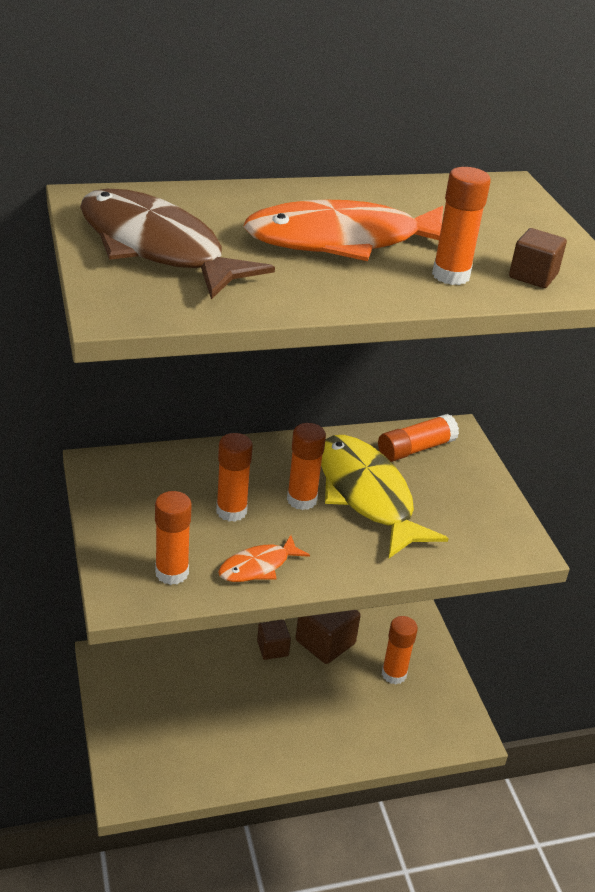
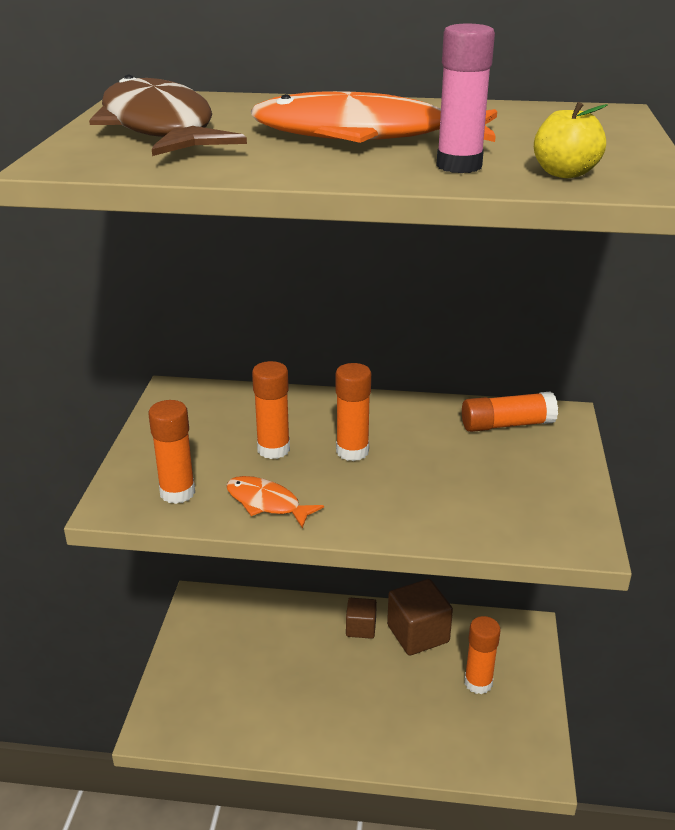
camera: 25 degrees right, 5 degrees down
(258, 566) = (267, 503): orange fish -> orange fish turned 45 degrees clockwise
(367, 495) = (425, 459): yellow fish -> none
(451, 275) = (459, 166): orange glue stick -> pink glue stick
(533, 276) = (564, 173): brown cube -> yellow apple

